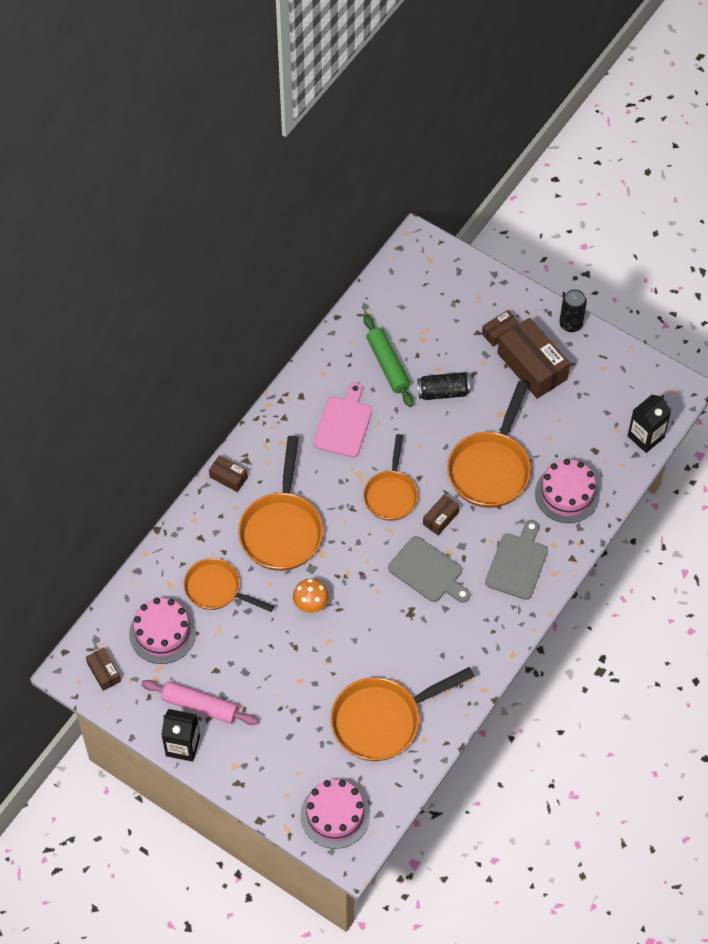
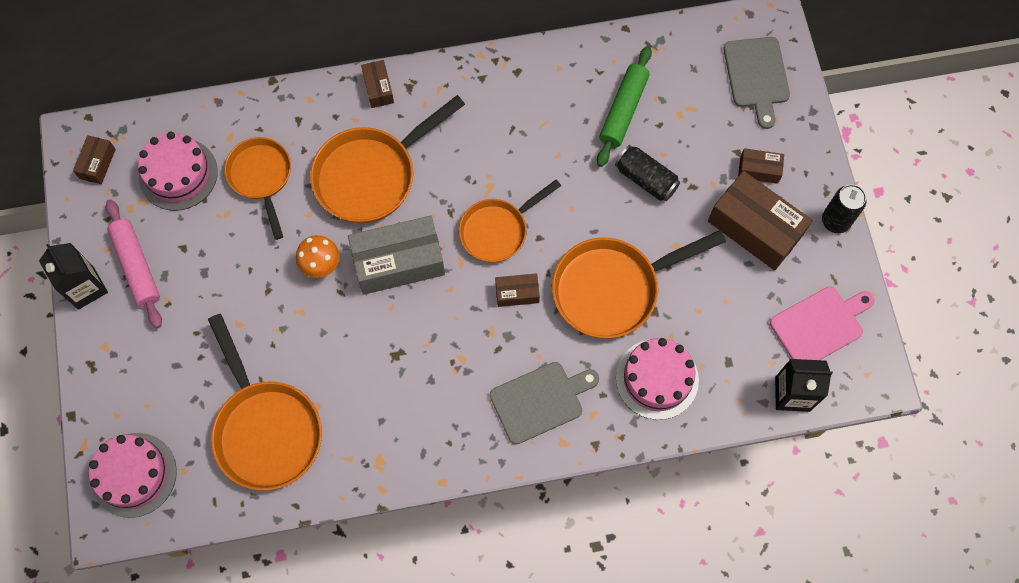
camera: 45 degrees right, 10 degrees up
(343, 424) = (526, 129): pink cutting board -> pink cutting board (819, 325)
(354, 562) = (398, 262): none -> grey box
(382, 720) = (266, 429): orange pan -> orange pan turned 135 degrees counterclockwise
(428, 571) = (453, 331): grey cutting board -> grey cutting board (757, 76)
(532, 366) = (755, 228): brown box -> brown box turned 60 degrees counterclockwise

